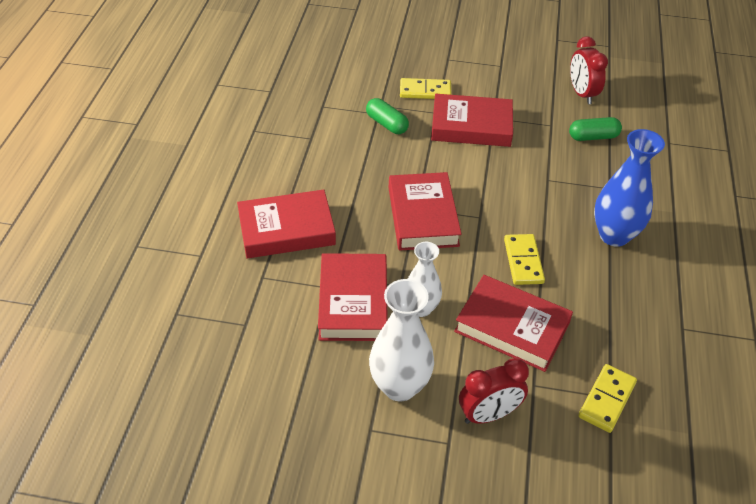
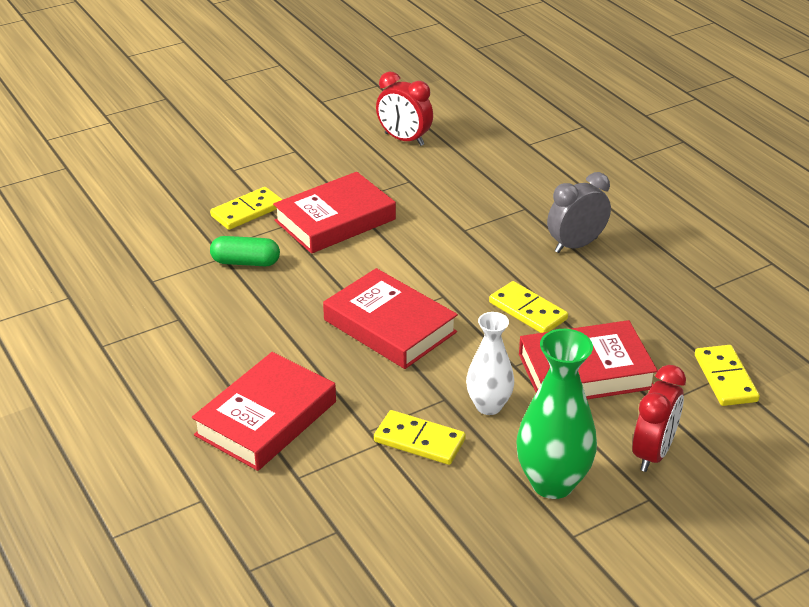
camera: 40 degrees left, 10 degrees down
(353, 302) = (419, 441): red book -> yellow domino
(399, 386) = (552, 483): white vase -> green vase
(593, 137) = (459, 172): green capsule -> none
(614, 235) = (576, 245): blue vase -> grey clock

